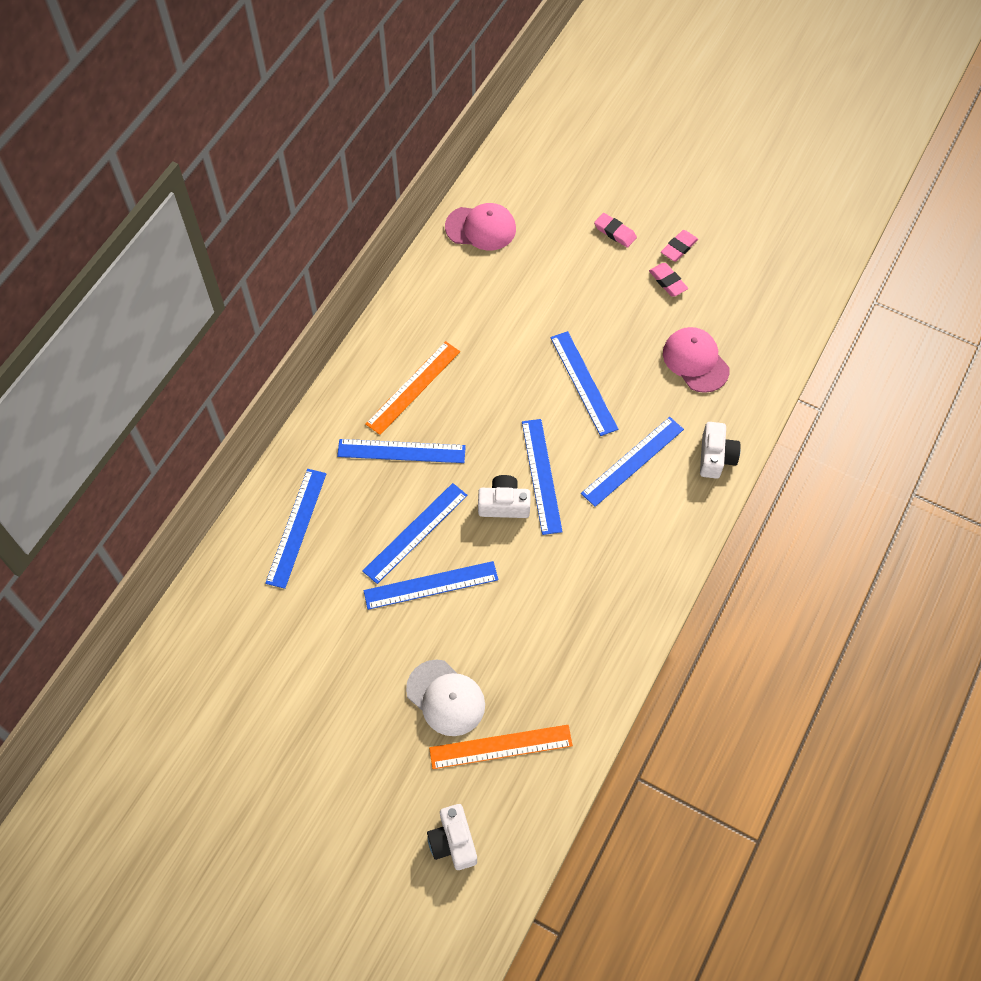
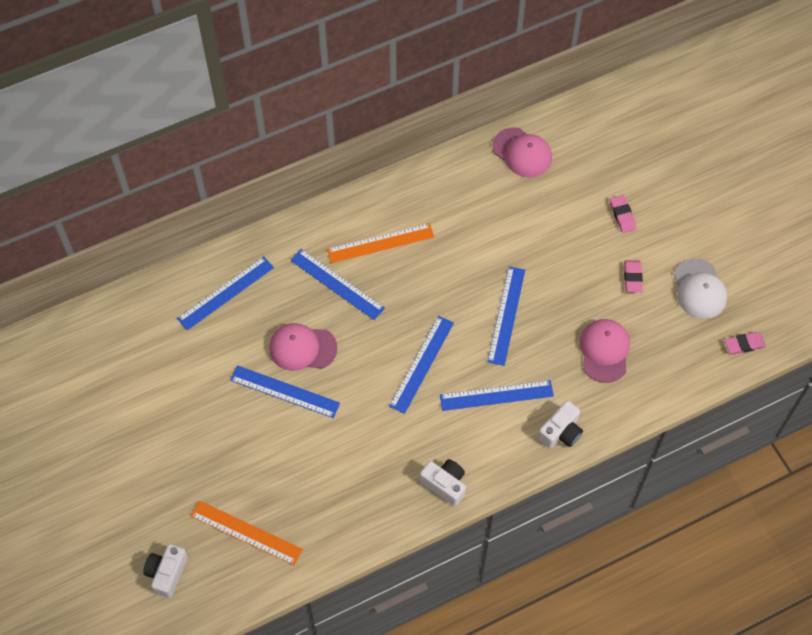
camera: 35 degrees right, 0 degrees up
(415, 532) = (302, 348): blue ruler -> pink cap
(446, 698) = (235, 475): white cap -> white cap (699, 289)
(504, 504) = (379, 367): white camera -> white camera (445, 484)
(679, 248) = (663, 256): pink eraser -> pink eraser (744, 344)

